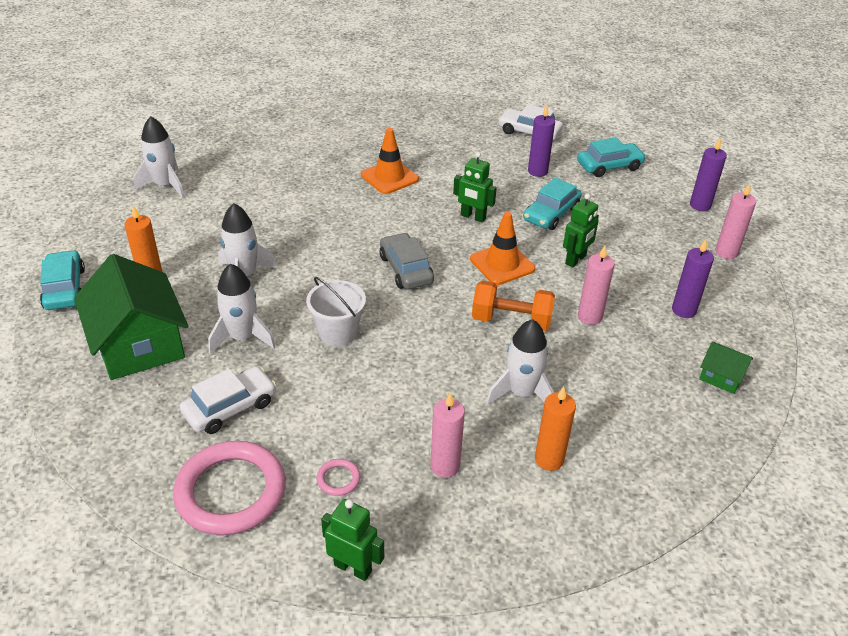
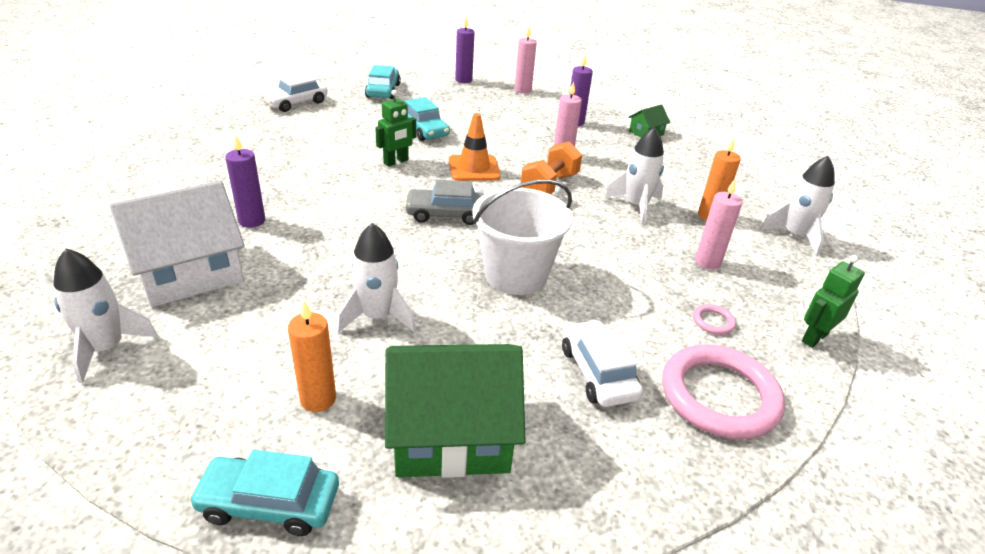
camera: 70 degrees left, 5 degrees down
(242, 337) = (488, 341): white rocket -> white rocket (795, 235)
(251, 182) = (189, 272): none -> white house
(338, 332) = (515, 275): white bucket -> white bucket, size x1.52
(389, 177) = (287, 184): orange traffic cone -> none
(537, 171) = (358, 117): purple candle -> purple candle (252, 221)
(576, 260) = (491, 139): green robot -> none

